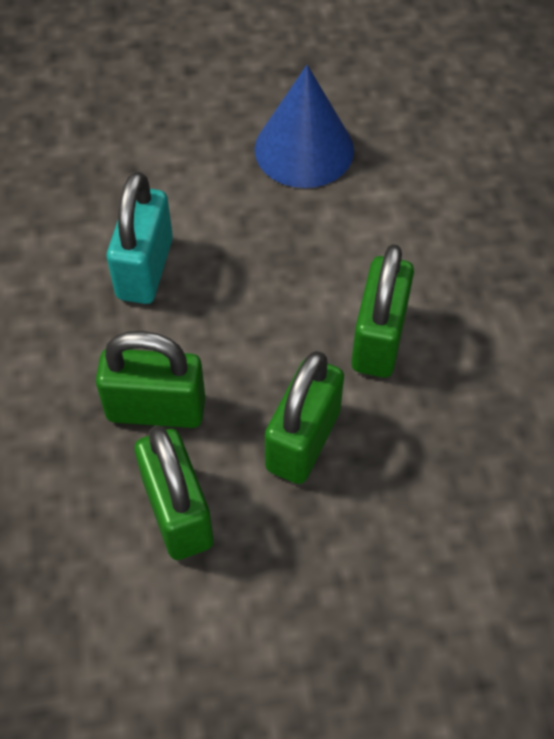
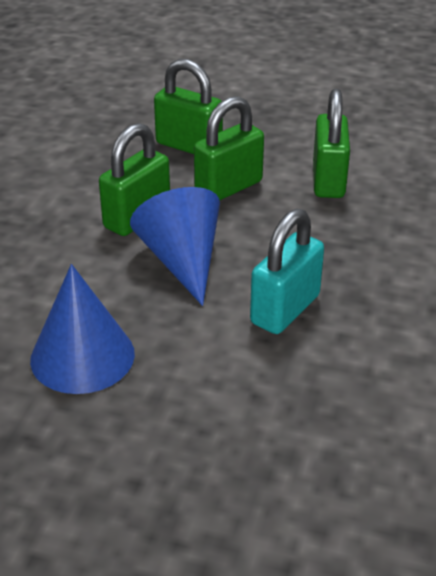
camera: 155 degrees left, 20 degrees down
(156, 409) = (318, 227): green padlock -> green padlock (189, 146)
(285, 292) = (182, 261): none -> blue cone

